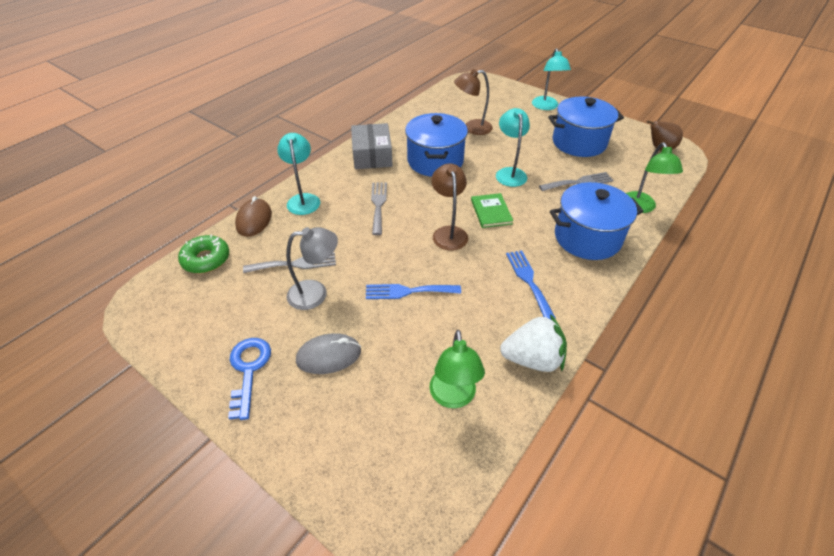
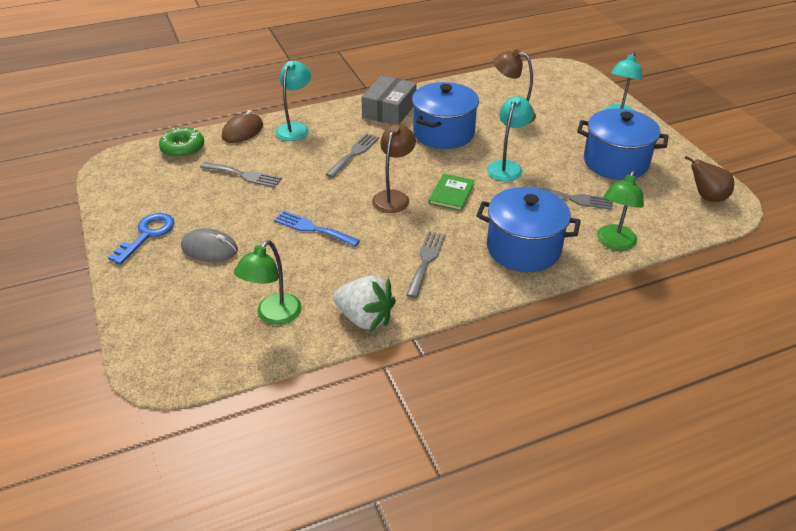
camera: 30 degrees right, 5 degrees down
(316, 293) = (240, 202): grey lamp -> none
(528, 281) = (426, 261): blue fork -> grey fork

